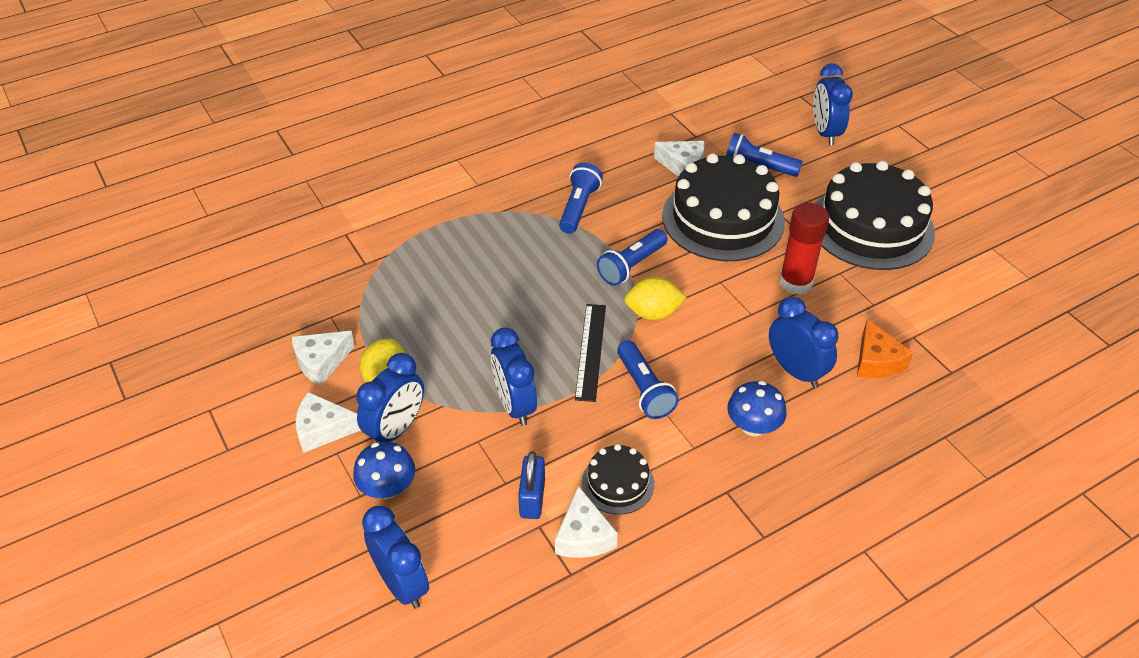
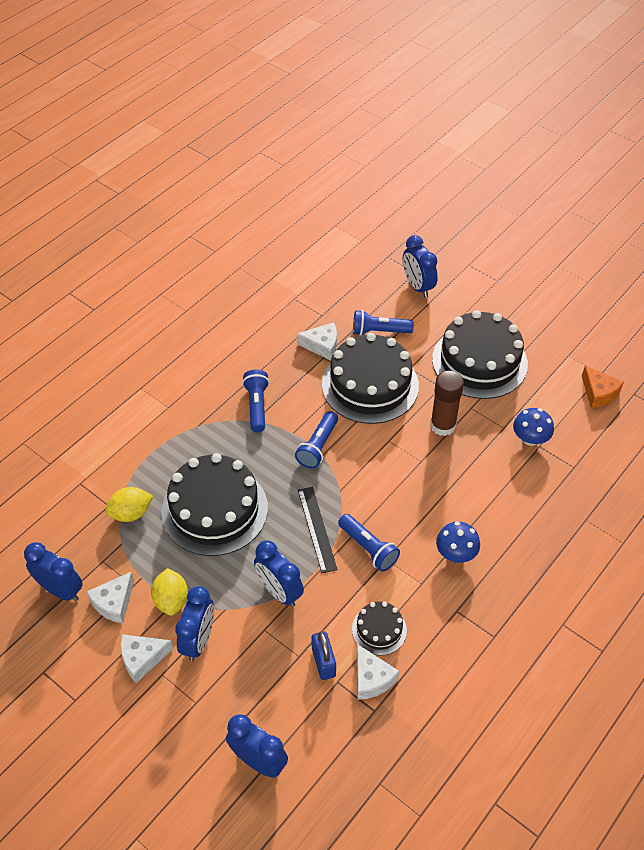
camera: 20 degrees left, 5 degrees up
(387, 488) = (214, 690): blue mushroom -> blue mushroom (530, 439)
(480, 299) = (214, 509): none -> black cake
(653, 313) = (350, 482): yellow lemon -> yellow lemon (131, 513)
(795, 282) = (443, 425): red glue stick -> brown glue stick
(796, 371) = (469, 499): blue clock -> blue clock (61, 590)
(876, 361) = (521, 474): orange cheese -> orange cheese (598, 393)

